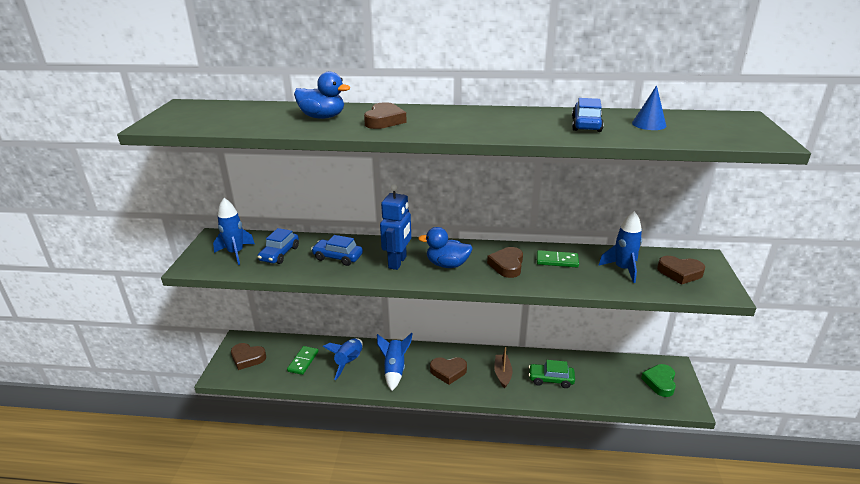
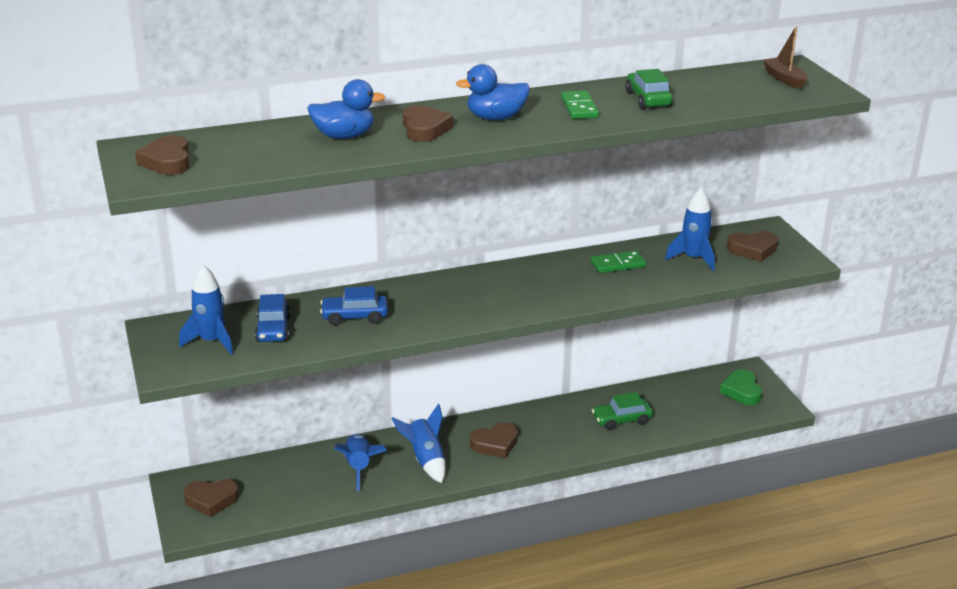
camera: 25 degrees left, 0 degrees up
(303, 361) = (295, 483): green domino -> green domino (579, 108)
(398, 262) = (435, 306): blue robot -> none
(447, 264) = (497, 296): blue duck -> blue duck (495, 118)
(502, 374) = (562, 429): brown boat -> brown boat (784, 79)
(507, 265) = (566, 281): brown heart -> brown heart (167, 161)
(586, 124) = (647, 99): blue car -> green car
(649, 124) = (708, 89): blue cone -> none

